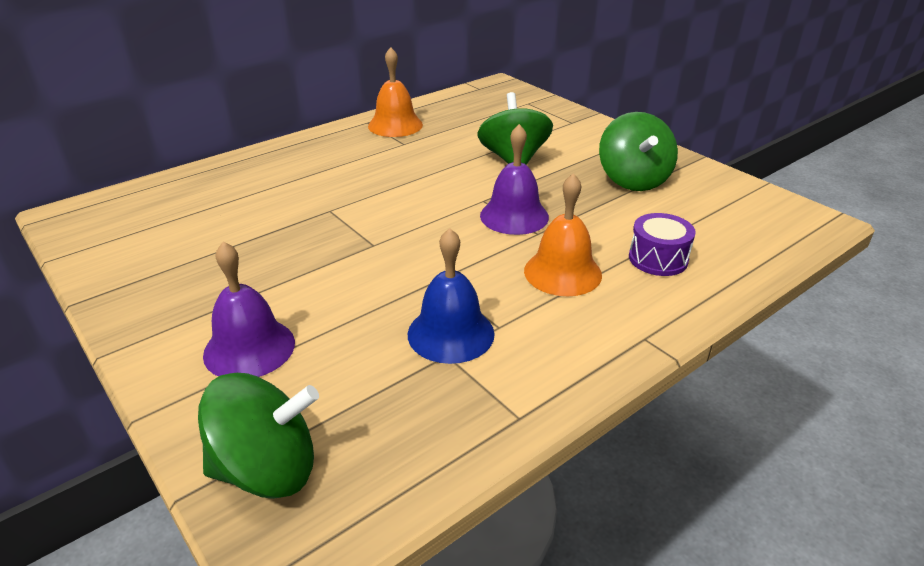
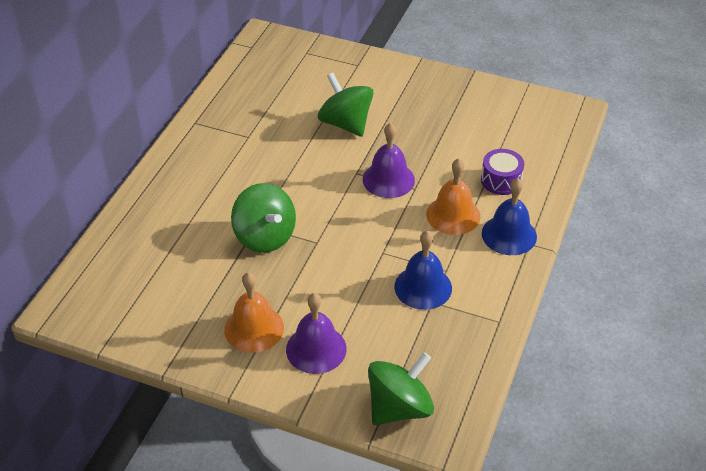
camera: 30 degrees left, 10 degrees up
(395, 125) = (222, 118): orange bell -> orange bell (254, 328)
(622, 318) = (509, 235): none -> blue bell
(633, 180) = (442, 114): green spinning top -> green spinning top (265, 236)

